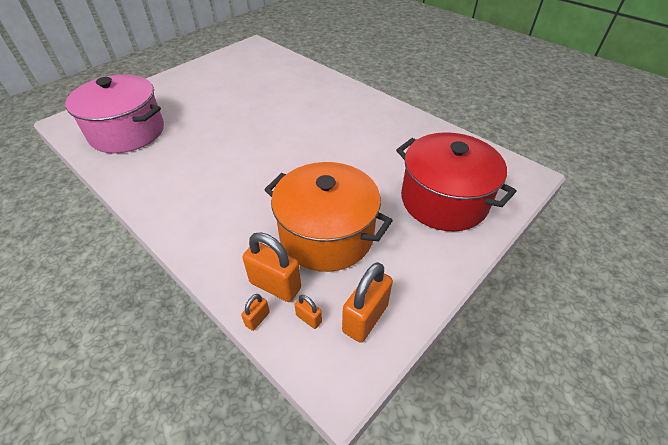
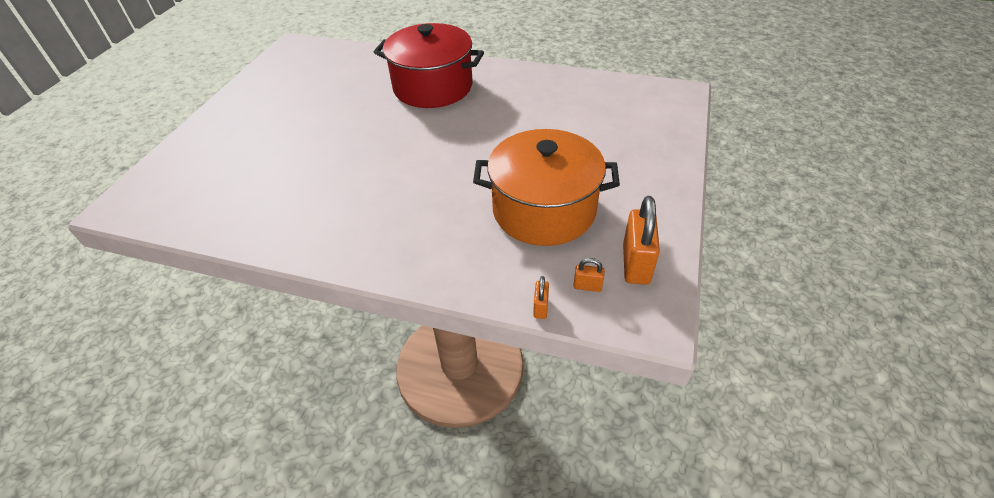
camera: 25 degrees left, 0 degrees up
(127, 132) = (220, 191): pink pot -> none
(275, 285) = (532, 273): orange padlock -> none
(444, 200) = (626, 139): red pot -> red pot (433, 87)

